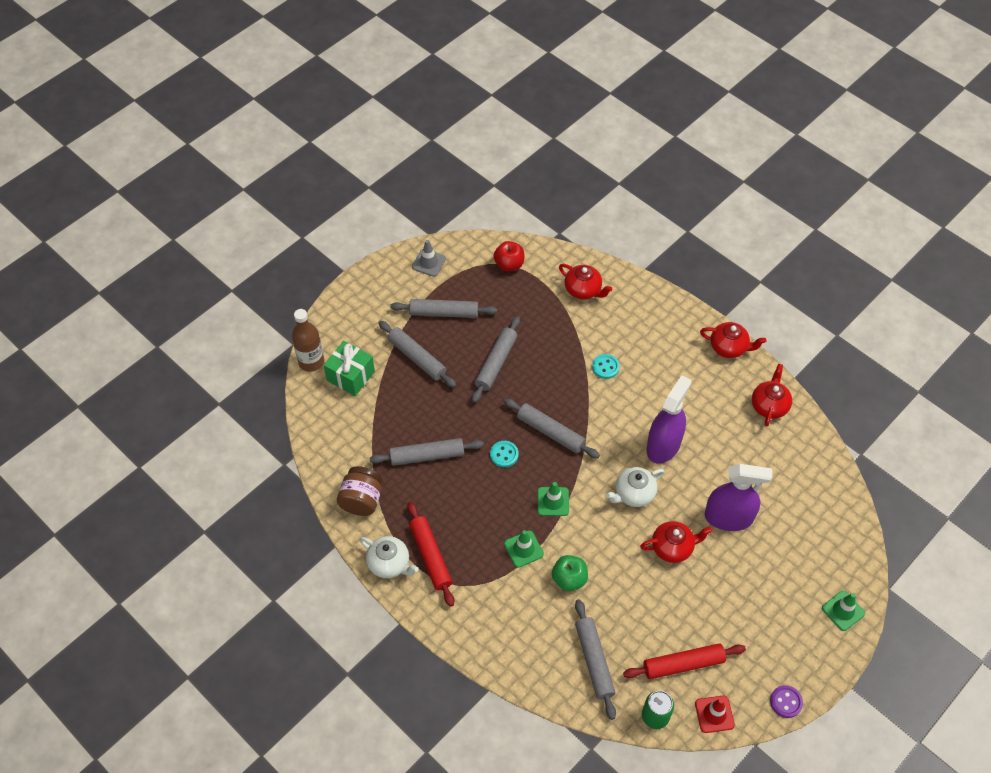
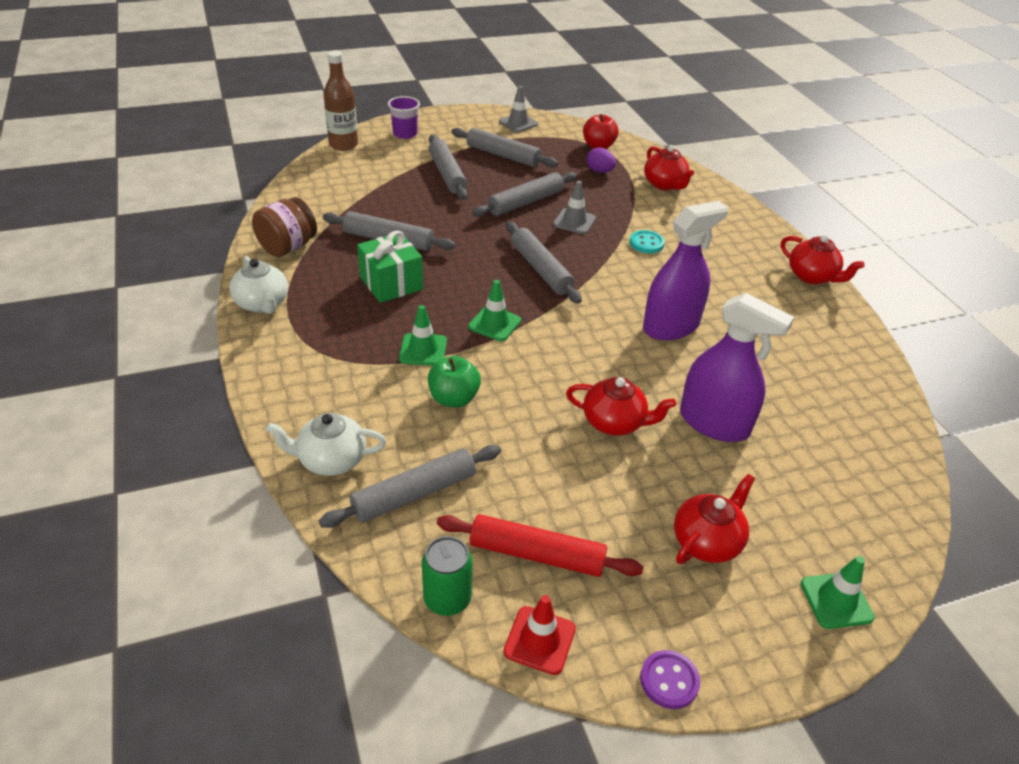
camera: 25 degrees right, 15 degrees down
(349, 322) = (405, 134): none -> purple cup
(350, 376) = (370, 164): green gift -> green gift (391, 283)
(430, 556) = (312, 315): red rolling pin -> none
(504, 454) = (472, 268): turquoise button -> none
(527, 297) = (599, 171): none -> purple egg
(543, 368) = (574, 221): none -> grey traffic cone
(594, 661) = (414, 494): grey rolling pin -> grey rolling pin turned 45 degrees clockwise
(633, 494) = (600, 354): white teapot -> white teapot (331, 460)
(769, 405) = (837, 341): red teapot -> red teapot (707, 541)

